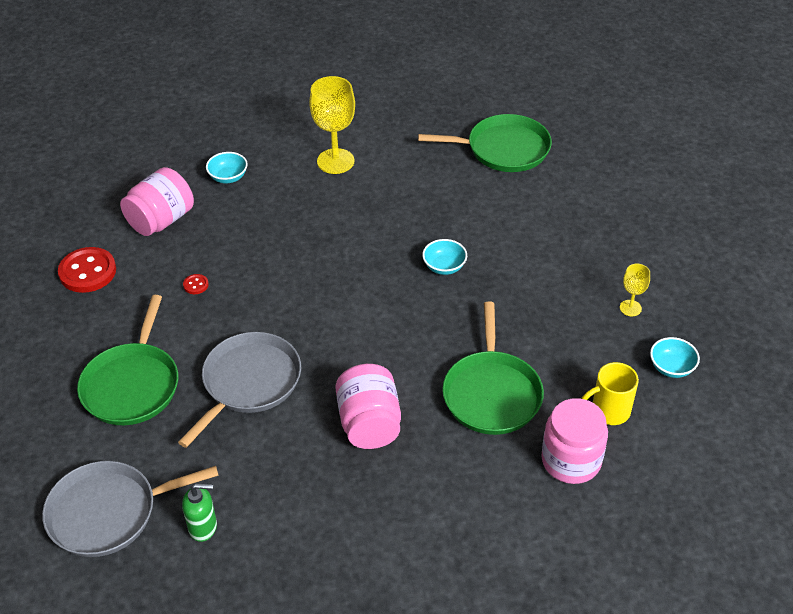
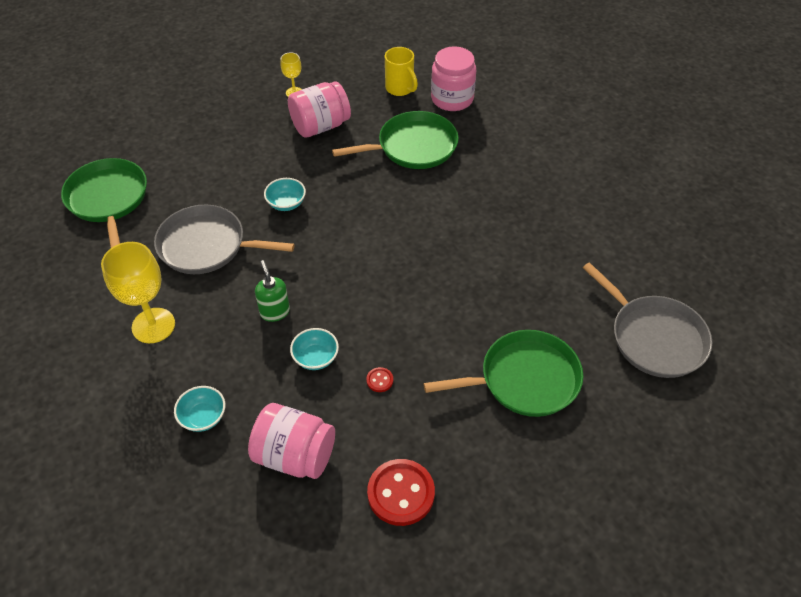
camera: 110 degrees left, 5 degrees up
(203, 527) = (625, 271): green soap dispenser -> green soap dispenser (275, 312)
(248, 383) = (477, 293): grey pan -> grey pan (207, 246)
(369, 424) = (477, 205): pink jar -> pink jar (320, 126)
(671, 367) = (345, 66): turquoise bowl -> turquoise bowl (315, 358)

